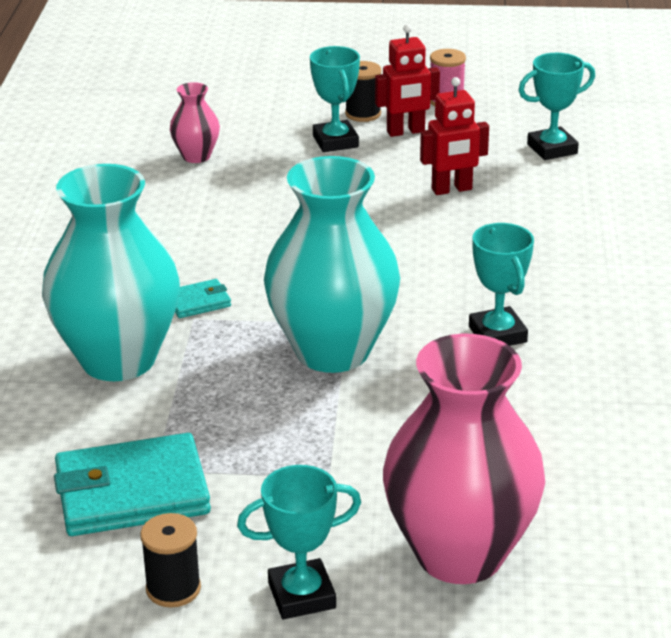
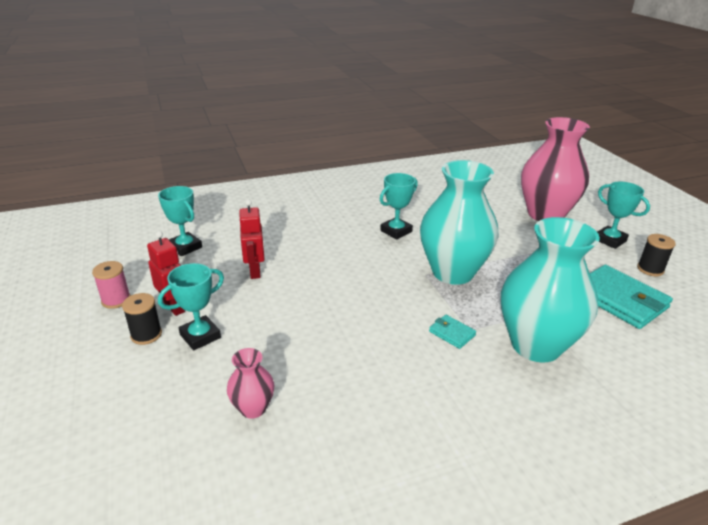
camera: 115 degrees left, 0 degrees up
(452, 189) = (254, 271): red robot -> red robot turned 150 degrees counterclockwise

